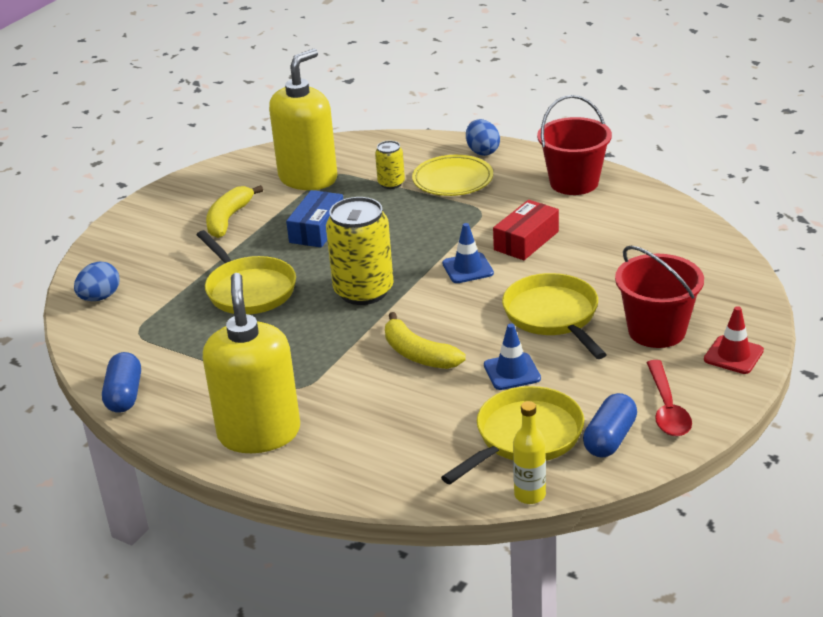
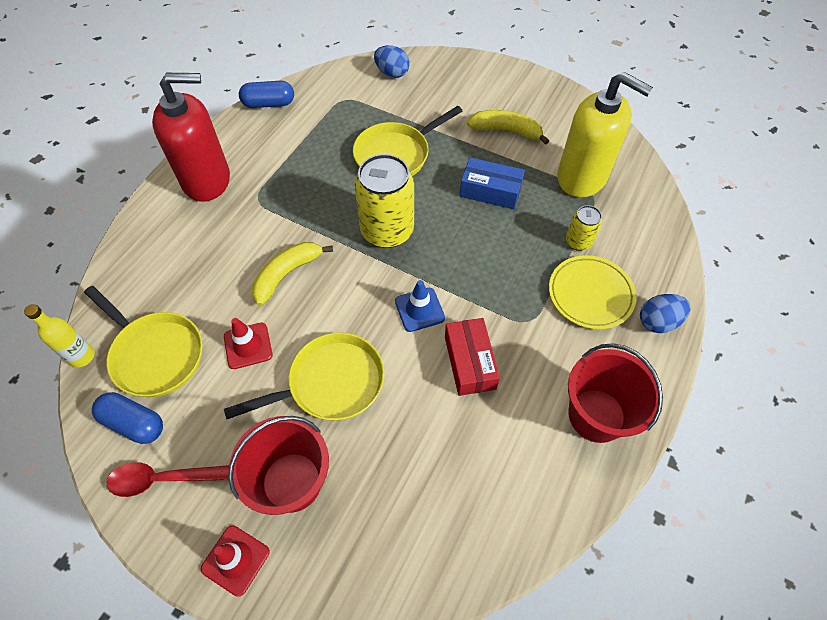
camera: 85 degrees right, 25 degrees up
(259, 433) = (207, 180): yellow soap dispenser -> red soap dispenser
(512, 372) = (248, 346): blue traffic cone -> red traffic cone
(526, 241) = (469, 362): red box -> red box turned 45 degrees clockwise

